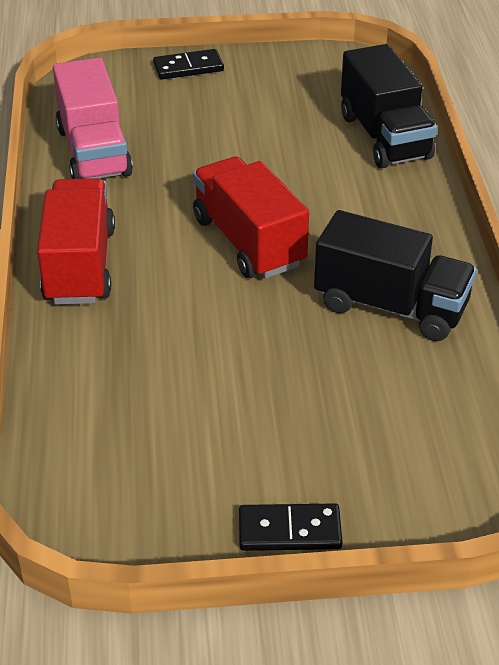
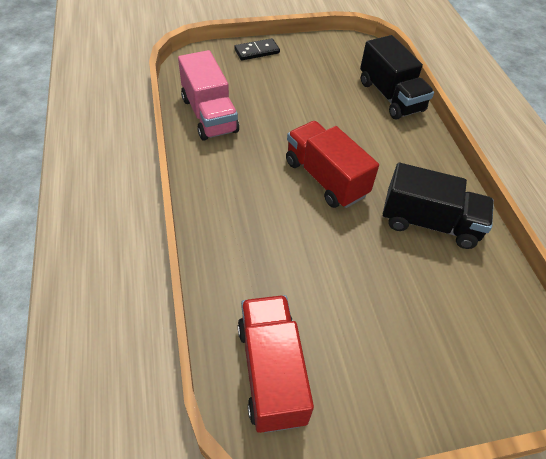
camera: 10 degrees left, 10 degrees up
(80, 265) = (218, 203): red truck -> red truck (271, 372)
(289, 530) = (413, 418): black domino -> none

